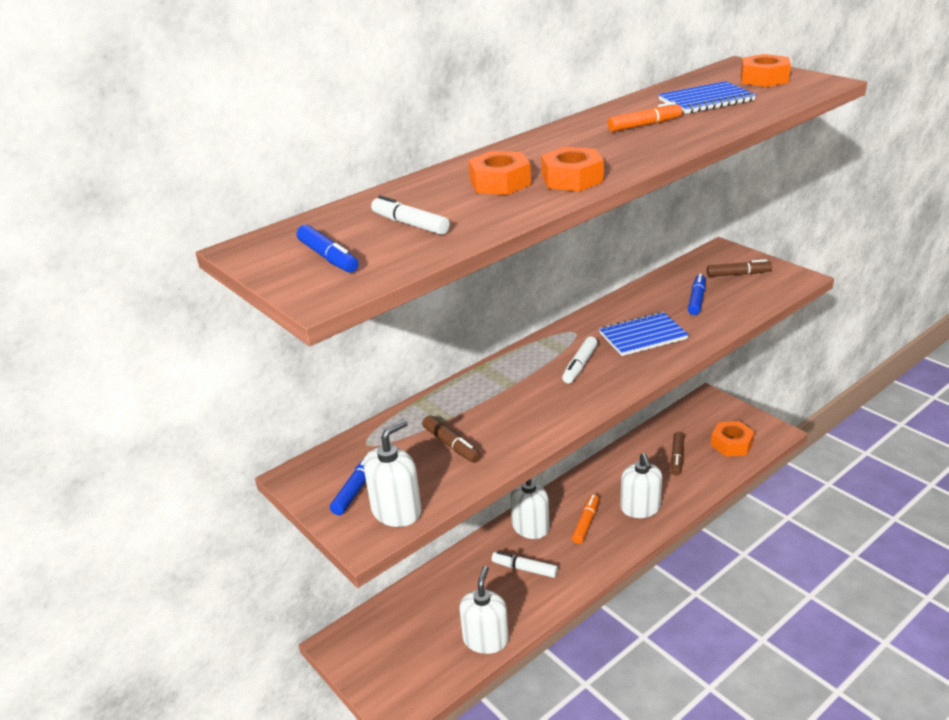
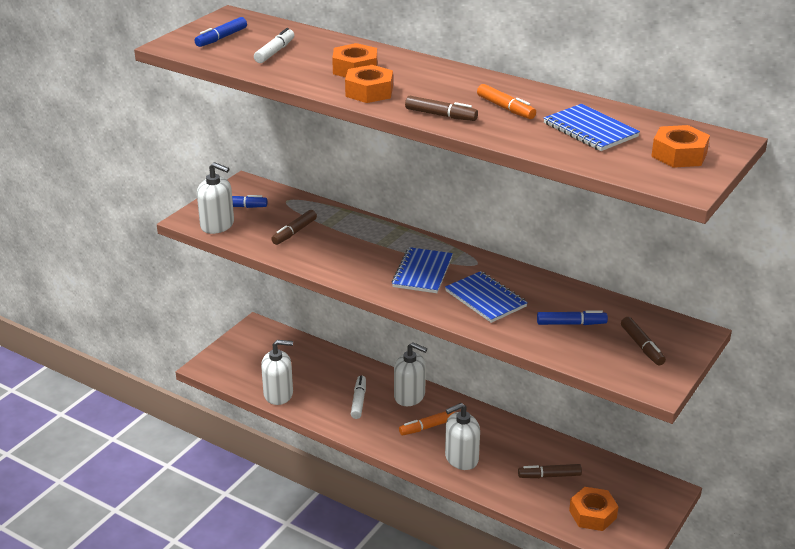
camera: 70 degrees right, 0 degrees up
(580, 365) = (422, 272): white marker -> blue notebook
(585, 523) = (427, 427): orange marker -> orange marker turned 150 degrees clockwise
(651, 151) = (440, 115): none -> brown marker

